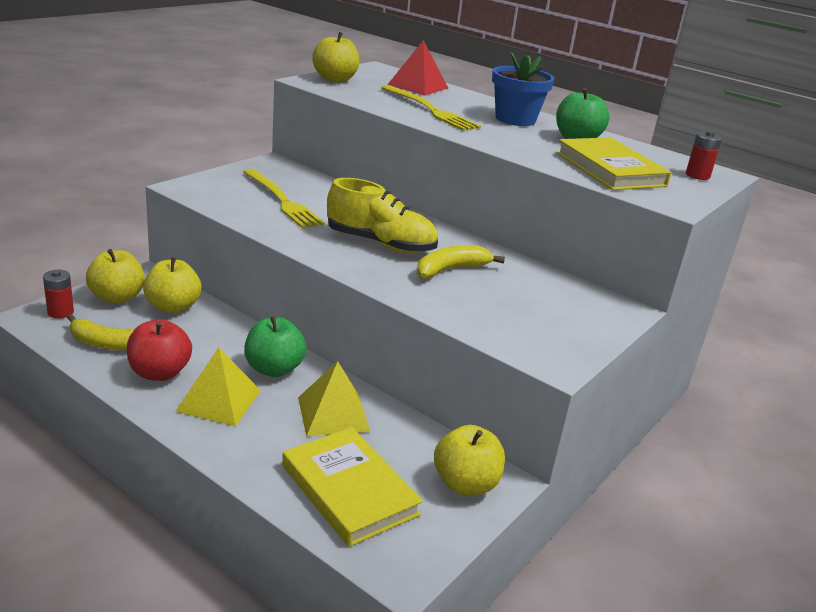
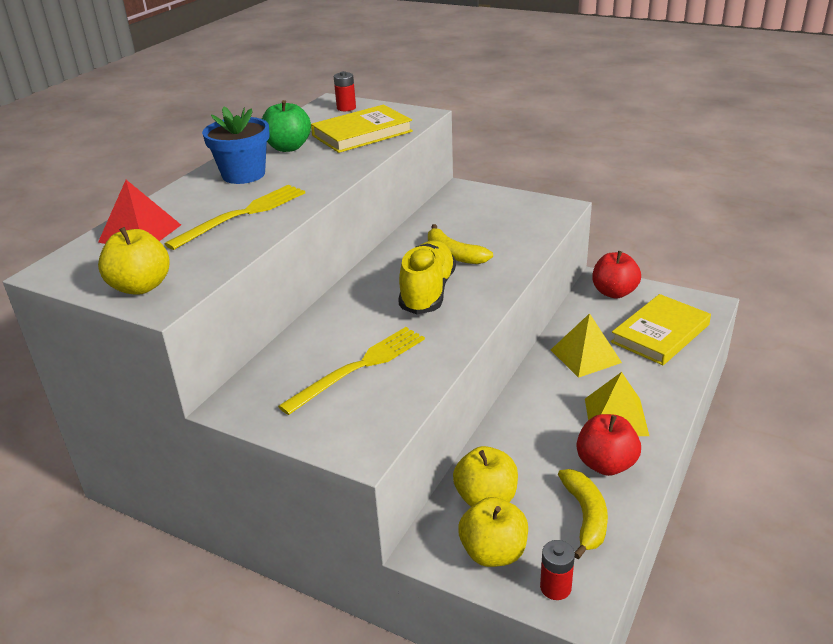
camera: 95 degrees left, 5 degrees up
(274, 369) = (549, 399): green apple -> none
(465, 484) = (614, 292): yellow apple -> red apple

